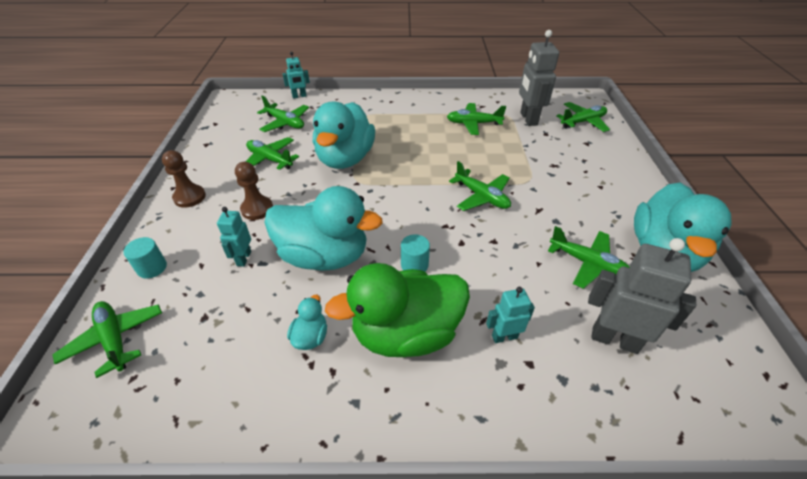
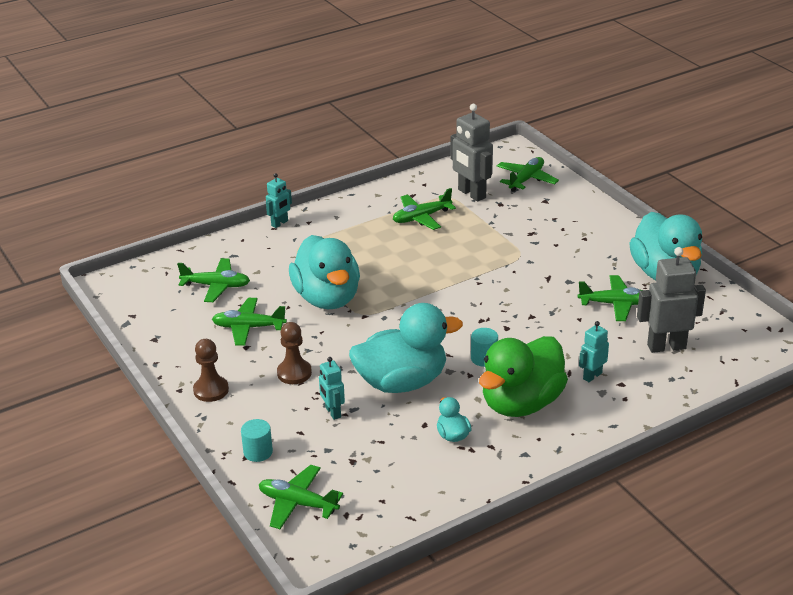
camera: 30 degrees left, 10 degrees down
(299, 96) = (194, 251): turquoise robot -> turquoise robot (280, 223)
(482, 197) = (491, 285): green plane -> none

